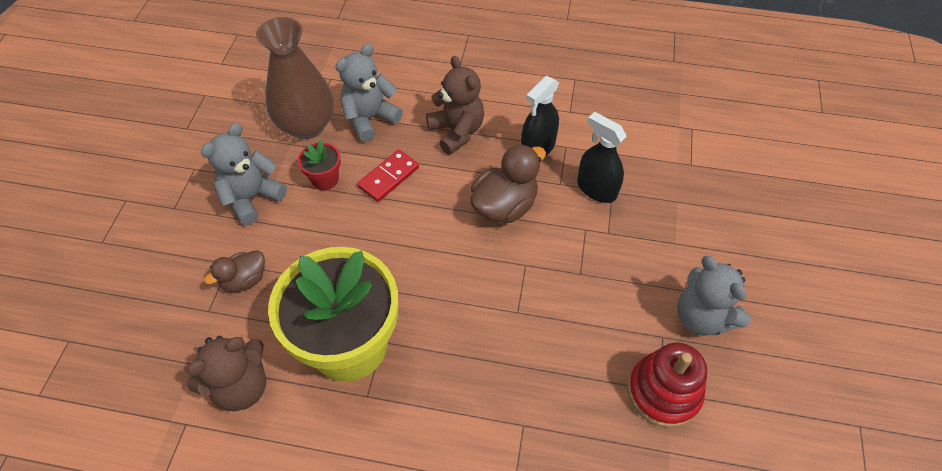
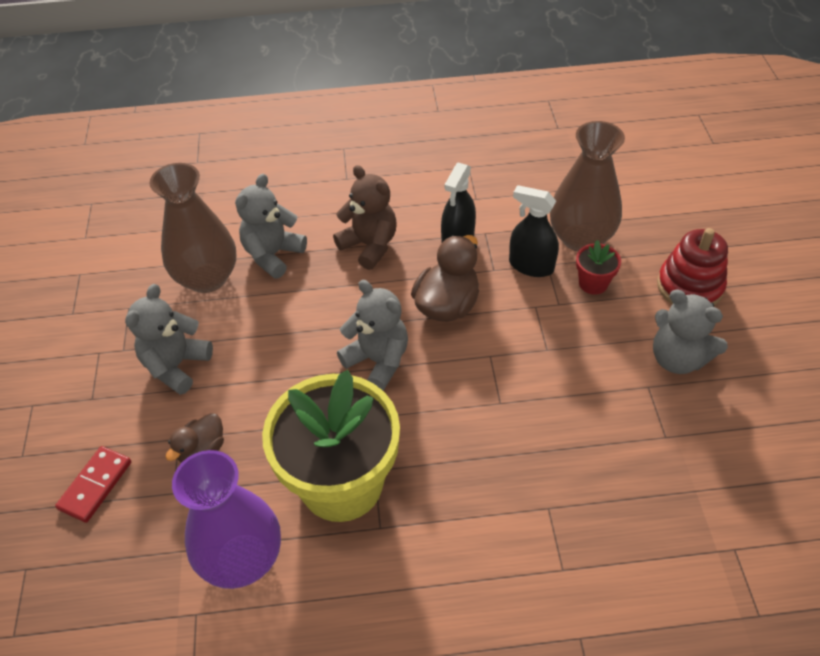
camera: 15 degrees left, 5 degrees down
(241, 386) = (242, 558): brown teddy bear -> purple vase
(325, 179) = (249, 327): red flower pot -> red flower pot (593, 283)
(388, 177) = (316, 307): red domino -> red domino (95, 485)
(423, 241) = (378, 360): none -> grey teddy bear
(653, 174) = (580, 238): none -> brown vase
(663, 392) = (669, 437): red stacking toy -> red stacking toy (689, 286)

